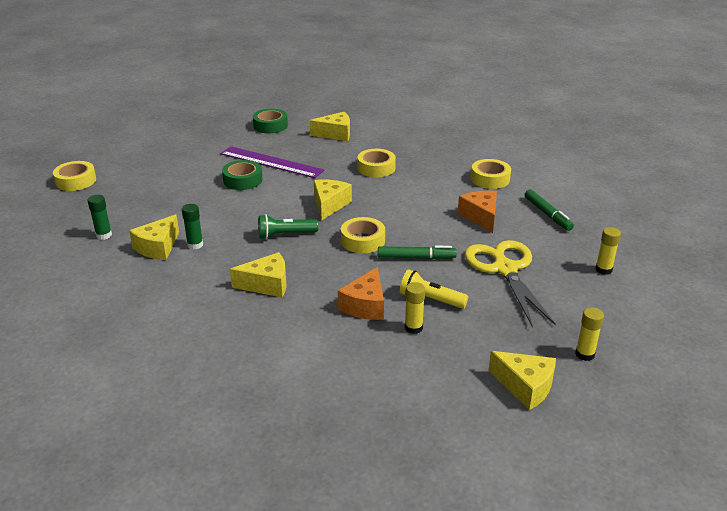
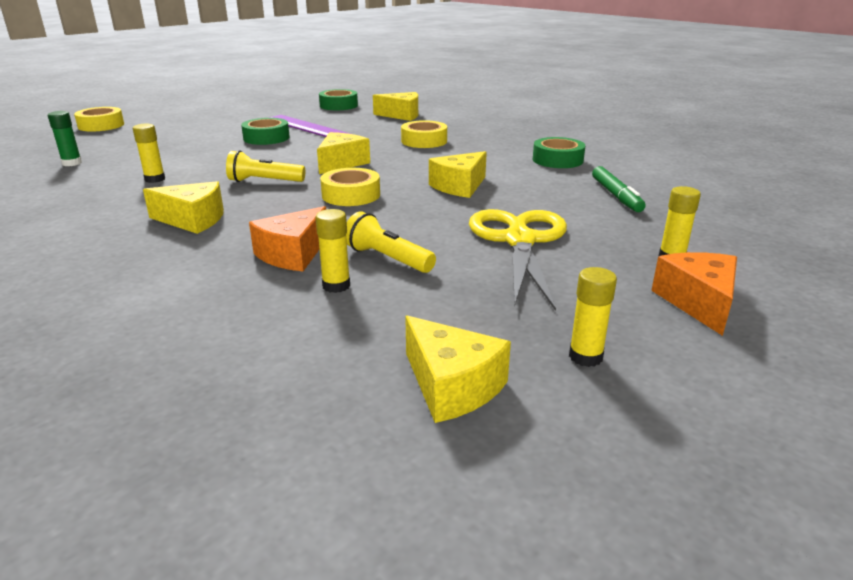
camera: 15 degrees right, 5 degrees down
(158, 247) = (113, 177): yellow cheese -> yellow cheese (459, 186)
(195, 245) = (155, 179): green glue stick -> yellow glue stick
(285, 235) = (264, 181): green flashlight -> yellow flashlight
(416, 257) = (404, 216): green marker -> none
(481, 217) = (521, 189): orange cheese -> orange cheese (698, 302)
(490, 179) = (557, 160): yellow tape -> green tape

